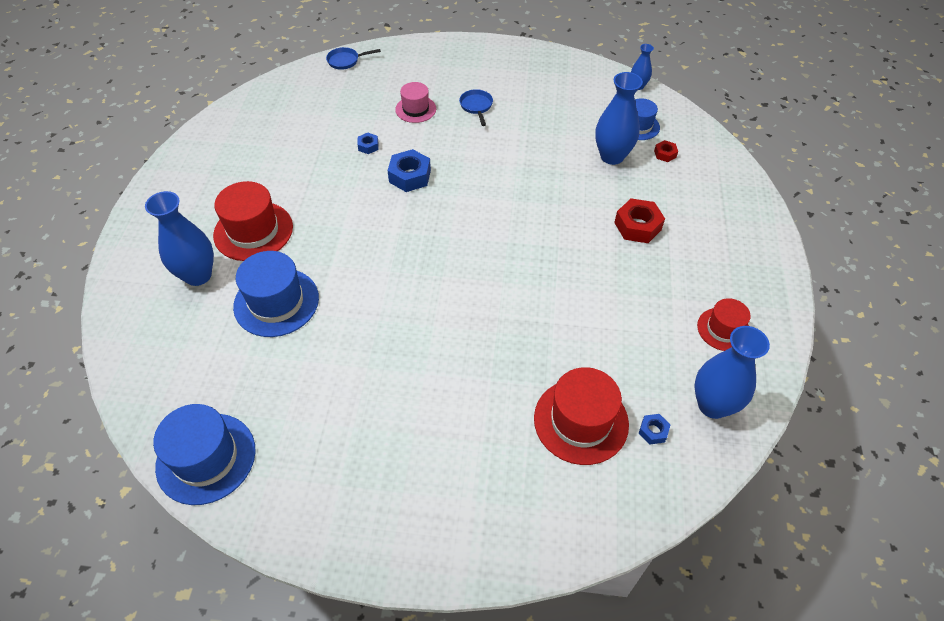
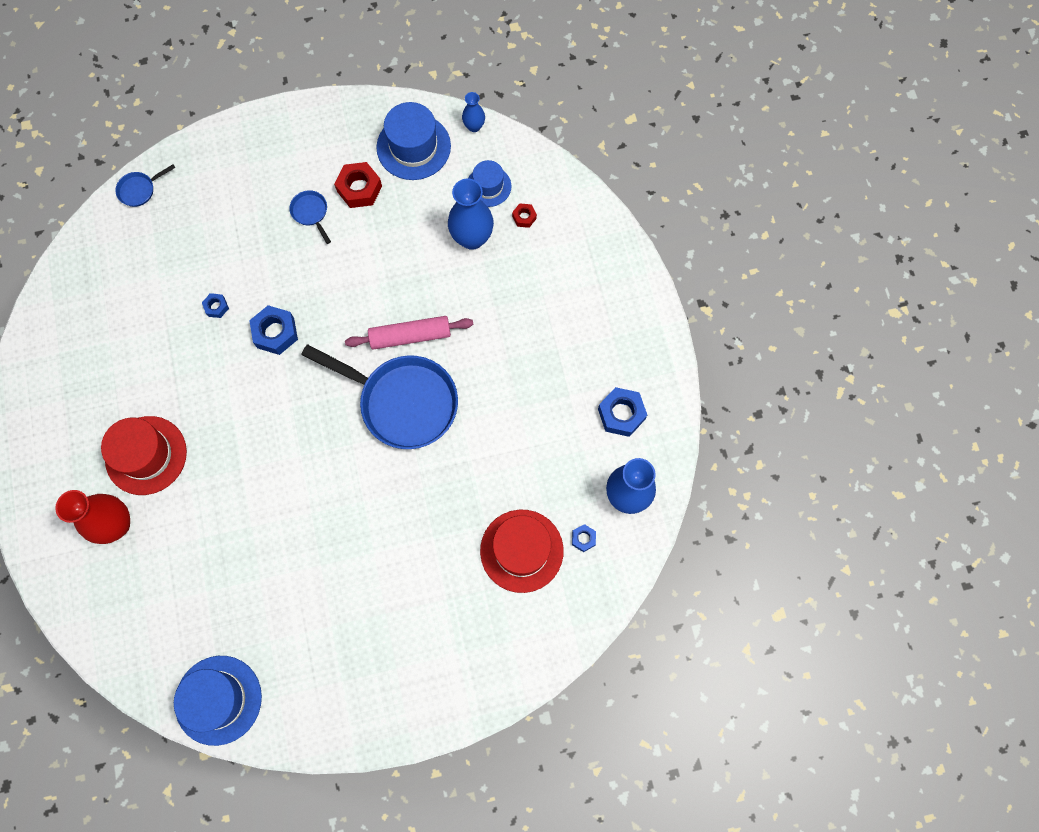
camera: 20 degrees left, 20 degrees up
(198, 275) = (116, 525): blue vase -> red vase
(276, 302) = (207, 527): blue hat -> blue hat (413, 147)
(415, 109) = (247, 238): pink hat -> none
(503, 257) = (402, 402): none -> blue pan
(530, 210) = (410, 336): none -> pink rolling pin
(637, 226) = (519, 321): red nut -> red nut (359, 189)
(723, 329) = (621, 414): red hat -> blue nut

